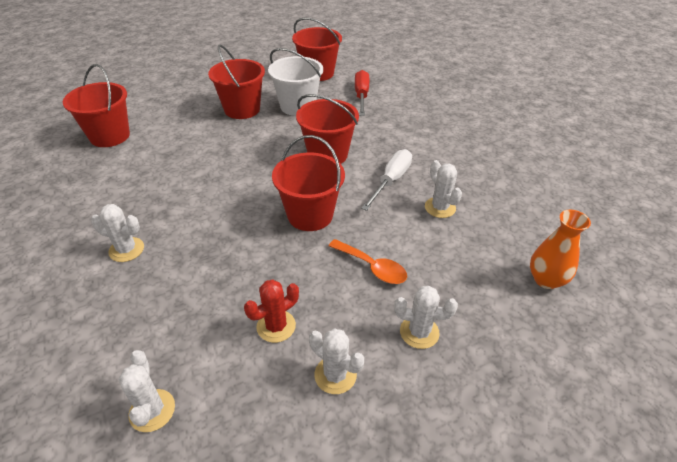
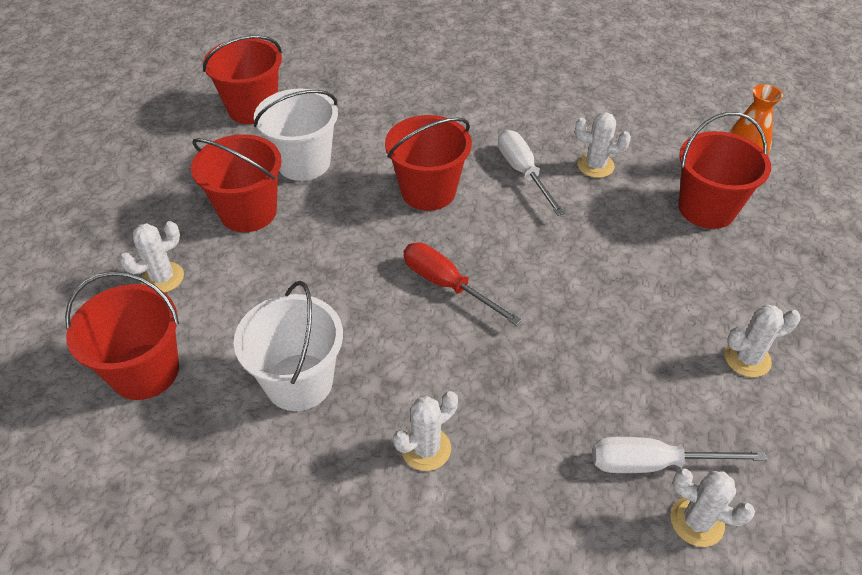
camera: 50 degrees left, 5 degrees up
(140, 182) = (299, 382): none -> white bucket
(188, 361) = (653, 463): none -> white screwdriver
(276, 326) = (657, 370): red cactus -> none
(310, 215) = (518, 260): red bucket -> red bucket (706, 209)
(361, 96) = (347, 104): red screwdriver -> red screwdriver (446, 285)
(372, 267) = (635, 258): orange spoon -> none
(419, 332) = (738, 275): white cactus -> white cactus (162, 278)

